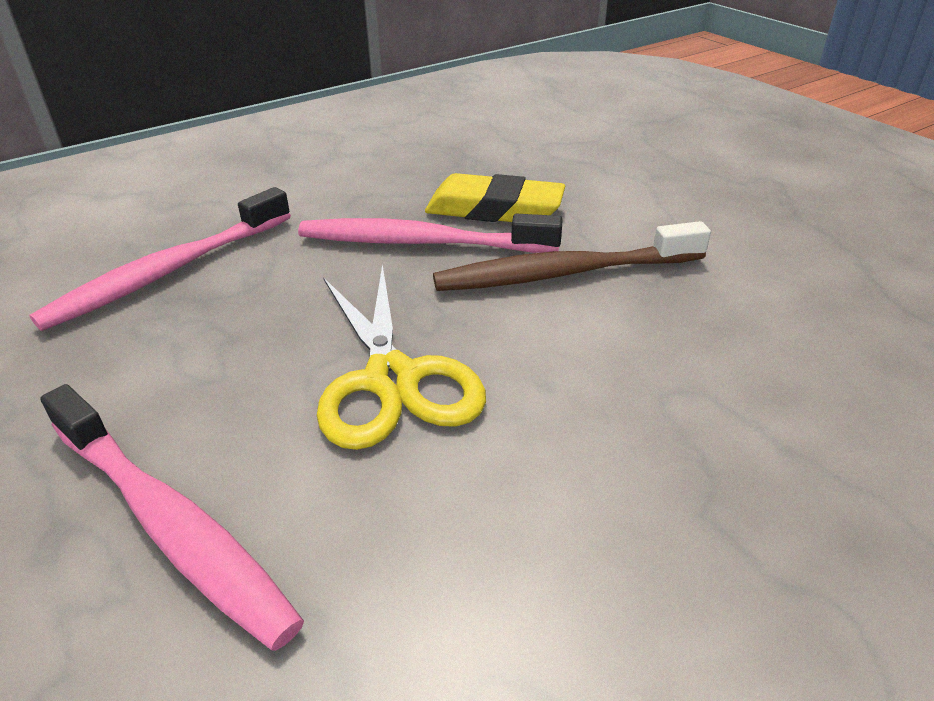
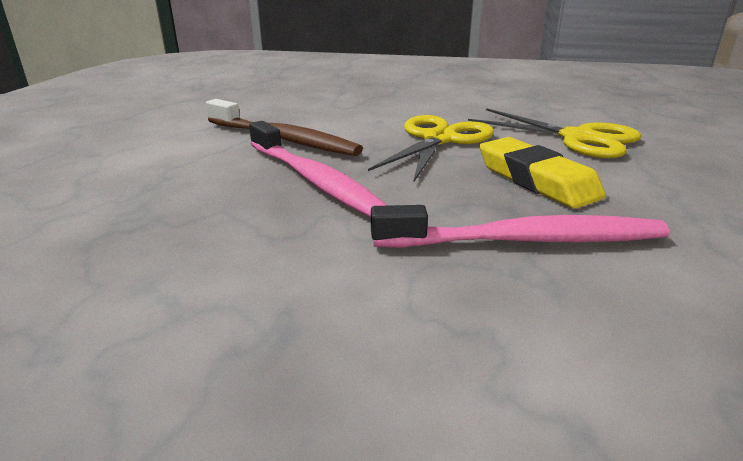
camera: 135 degrees left, 10 degrees down
(170, 523) = (578, 138): pink toothbrush -> yellow scissors
(494, 209) = (225, 178): yellow eraser -> yellow eraser (536, 180)

